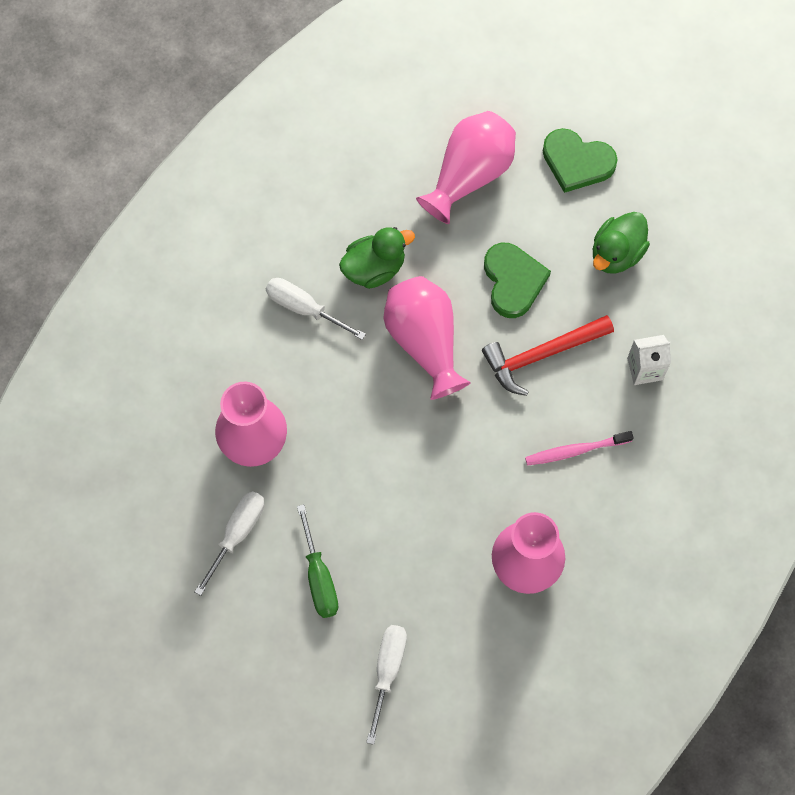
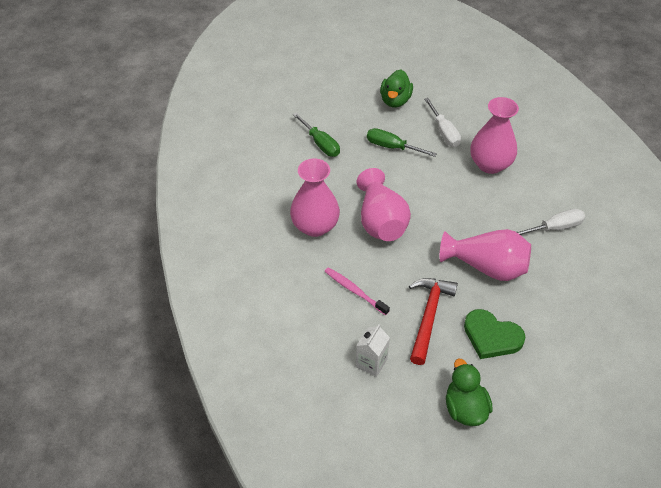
camera: 130 degrees right, 20 degrees down
(374, 268) = (557, 274): green duck -> green duck (395, 100)
(387, 671) = (320, 143): white screwdriver -> green screwdriver
(469, 175) = (591, 366): pink vase -> pink vase (381, 221)
(575, 450) = (354, 291): pink toothbrush -> pink toothbrush turned 75 degrees counterclockwise
(577, 162) = (556, 438): green heart -> none

